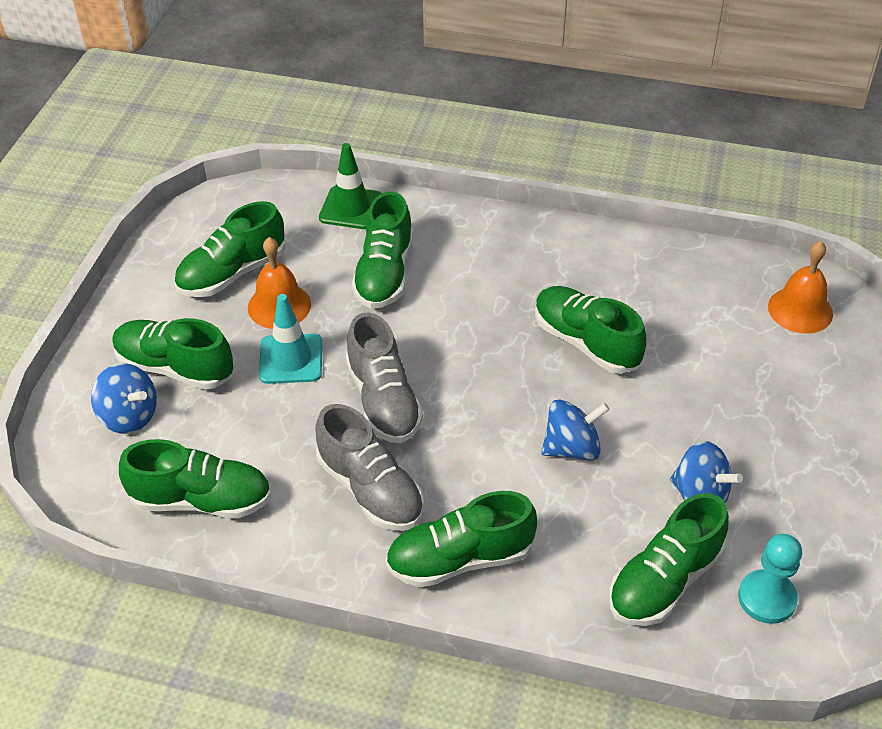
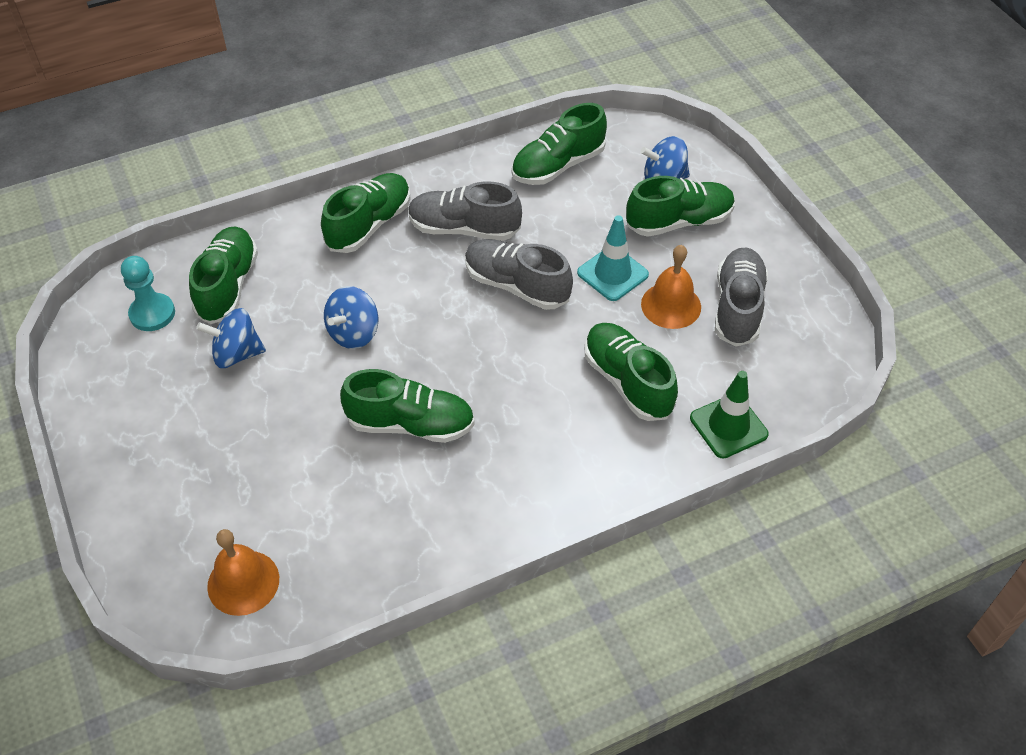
camera: 140 degrees right, 5 degrees up
(232, 273) = (737, 307): green shoe -> grey shoe

